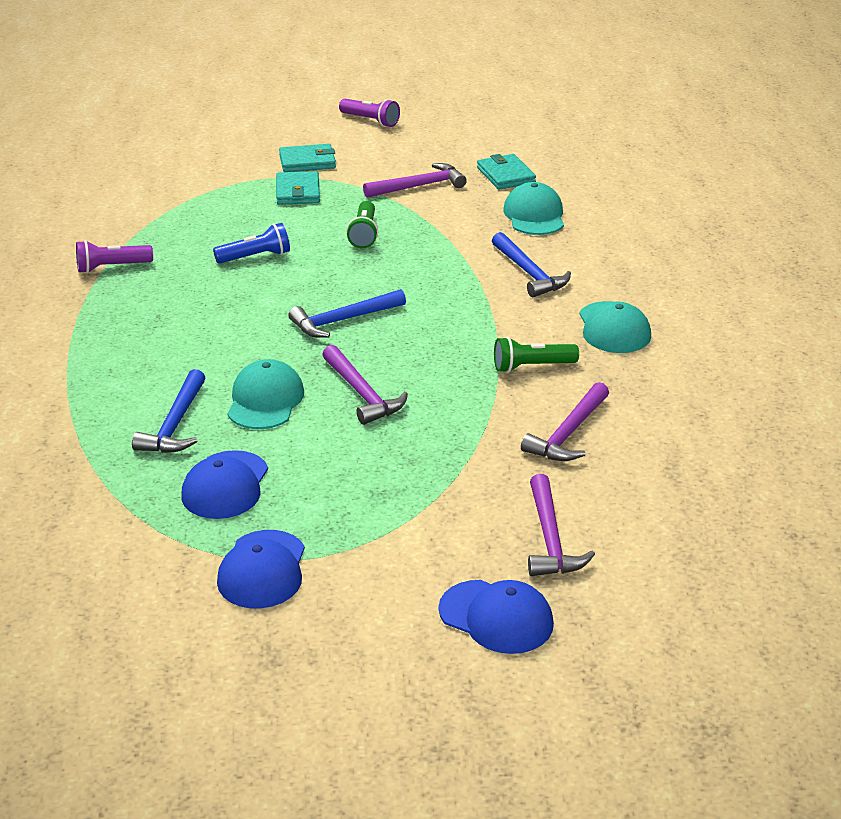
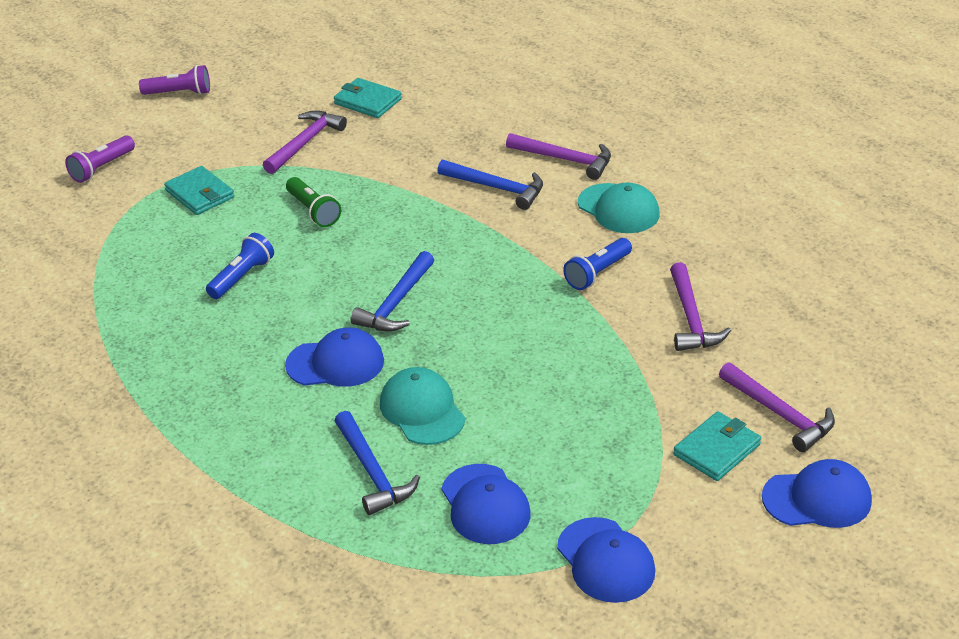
camera: 35 degrees left, 5 degrees up
(111, 267) = (115, 349): purple flashlight -> purple flashlight (101, 168)
(246, 341) = (335, 363): none -> blue cap
(307, 162) = (171, 159): turquoise wallet -> turquoise wallet (717, 450)
(362, 394) = (495, 364): purple hammer -> purple hammer (565, 160)
(531, 367) = (597, 273): green flashlight -> blue flashlight
(534, 215) = (437, 131): turquoise cap -> none

